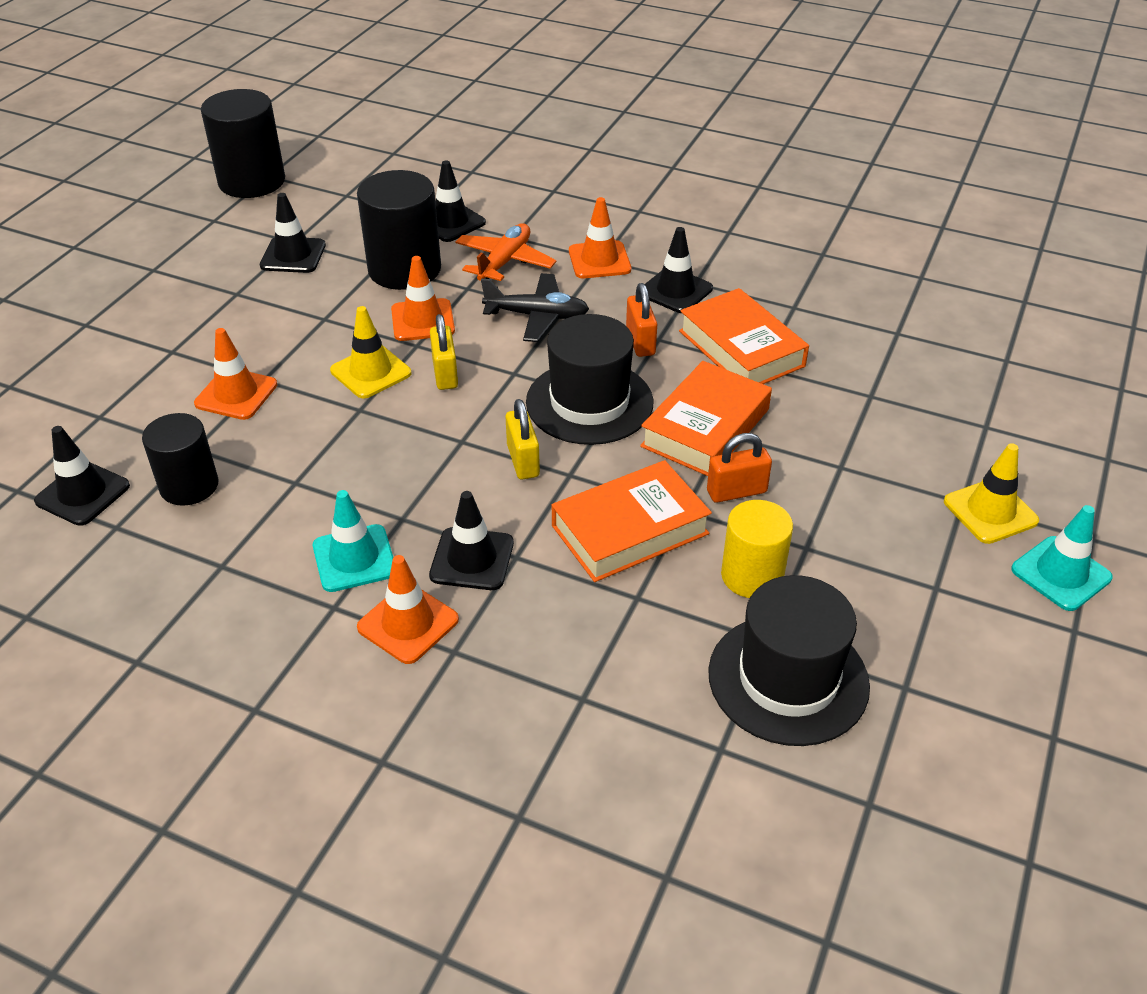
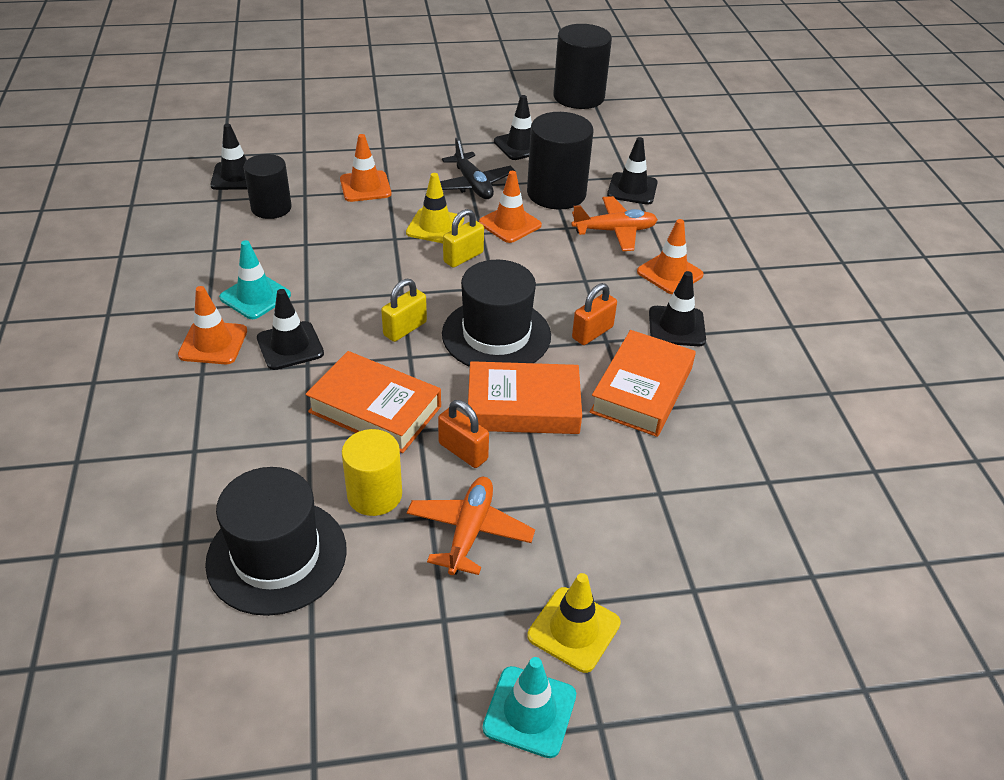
camera: 55 degrees right, 0 degrees up
(537, 316) = (568, 271): black plane -> black plane (472, 185)
(842, 529) = (469, 531): none -> orange plane

